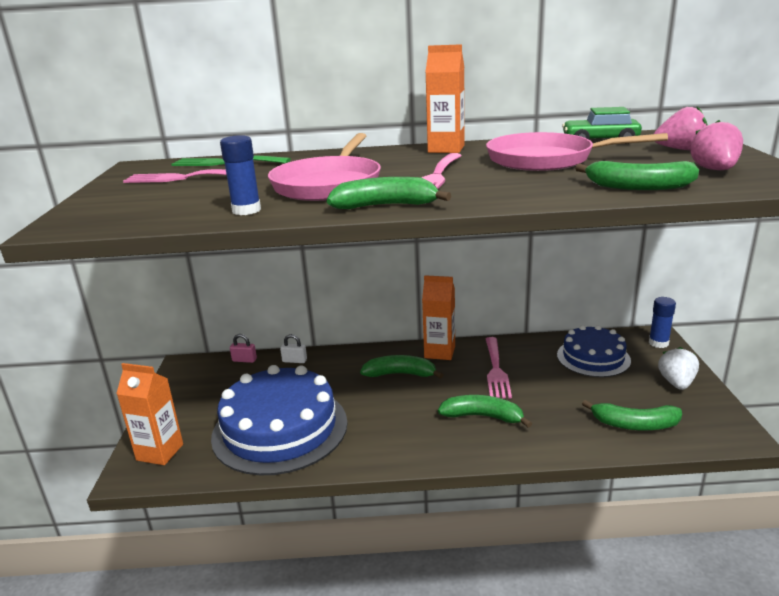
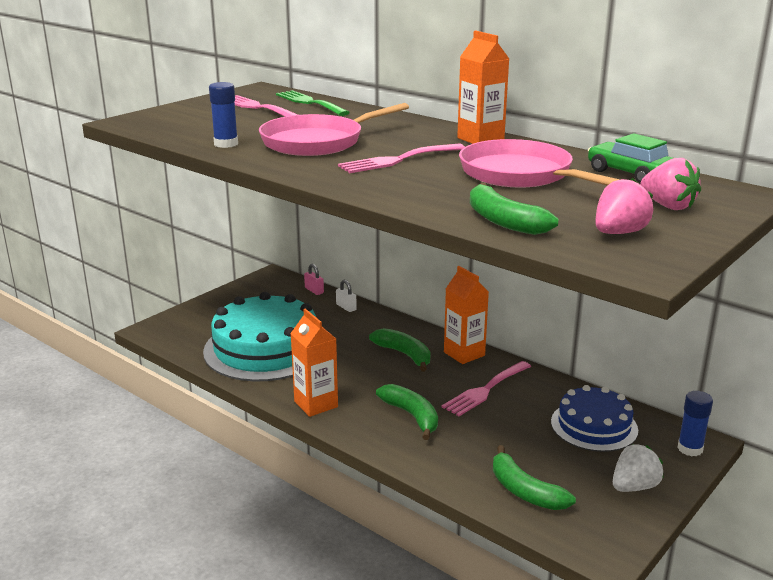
camera: 40 degrees right, 0 degrees up
(160, 452) = (181, 325): orange carton -> orange carton (316, 404)
(280, 429) = (266, 348): blue cake -> turquoise cake
(385, 206) = (302, 170): green banana -> none

